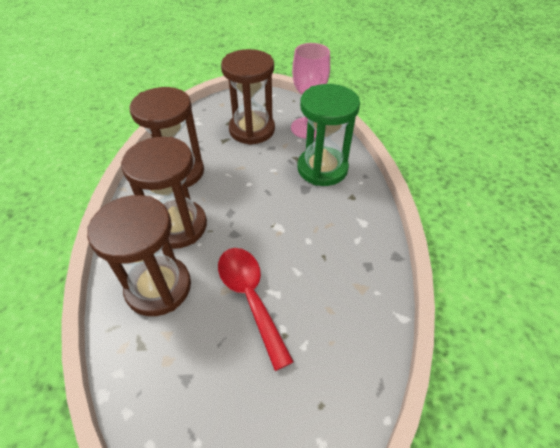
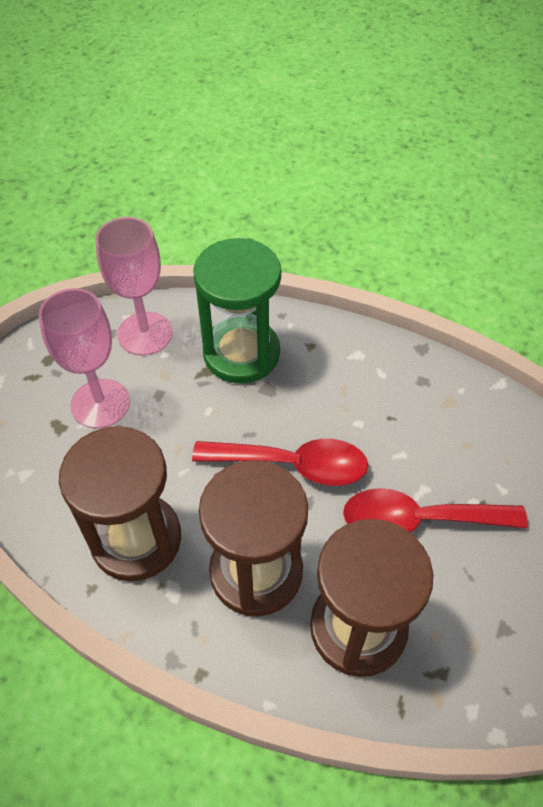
camera: 65 degrees left, 5 degrees up
(252, 130) = (100, 403): brown hourglass -> pink goblet
(257, 218) = (292, 465): none -> red spoon

